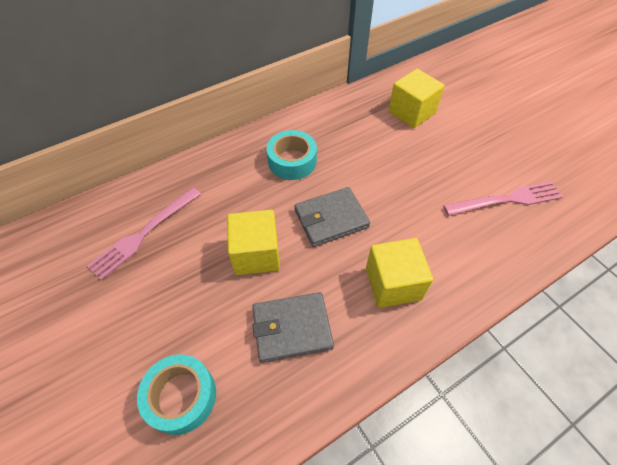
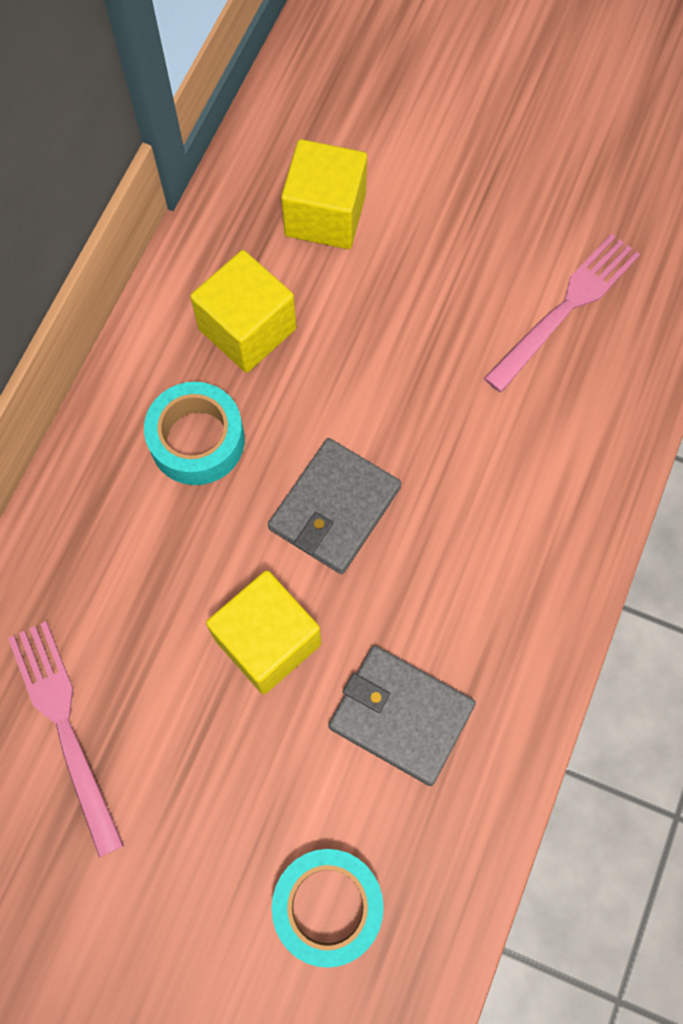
camera: 35 degrees left, 15 degrees up
(144, 234) = (65, 727): pink fork -> pink fork turned 150 degrees clockwise
(292, 328) = (401, 715): grey wallet -> grey wallet turned 75 degrees clockwise
(393, 284) = (491, 557): yellow cube -> yellow cube (247, 329)

